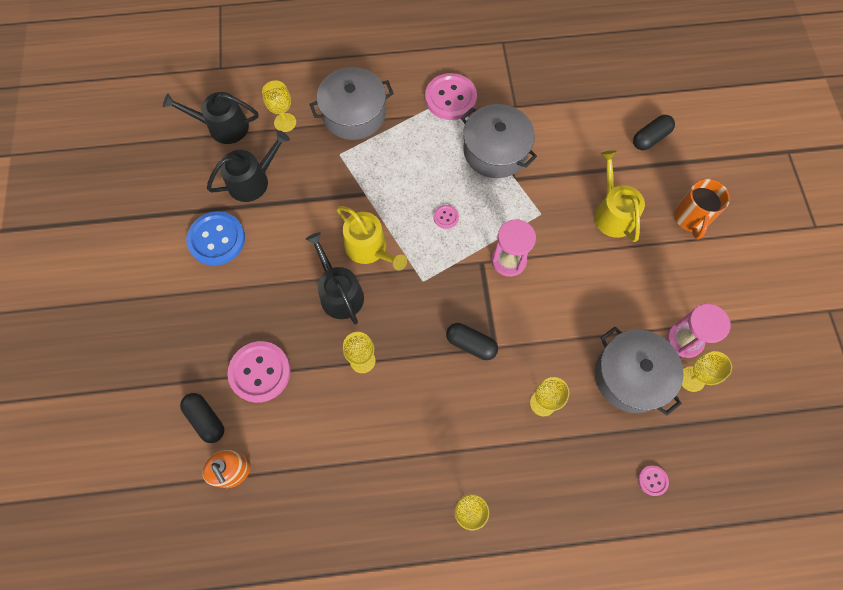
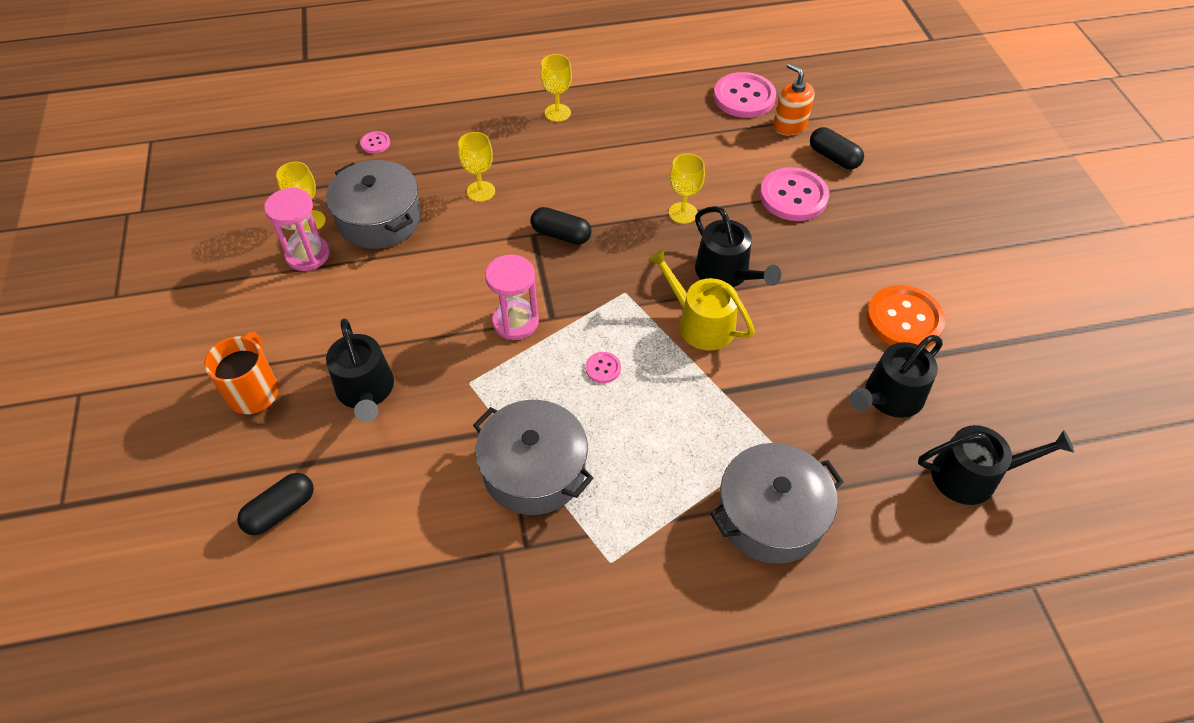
camera: 175 degrees right, 15 degrees down
(216, 239) = (904, 319): blue button -> orange button
(285, 122) = (877, 491): yellow goblet -> none
(450, 98) = (613, 558): pink button -> pink button (744, 97)
(612, 213) = (366, 391): yellow watering can -> black watering can

